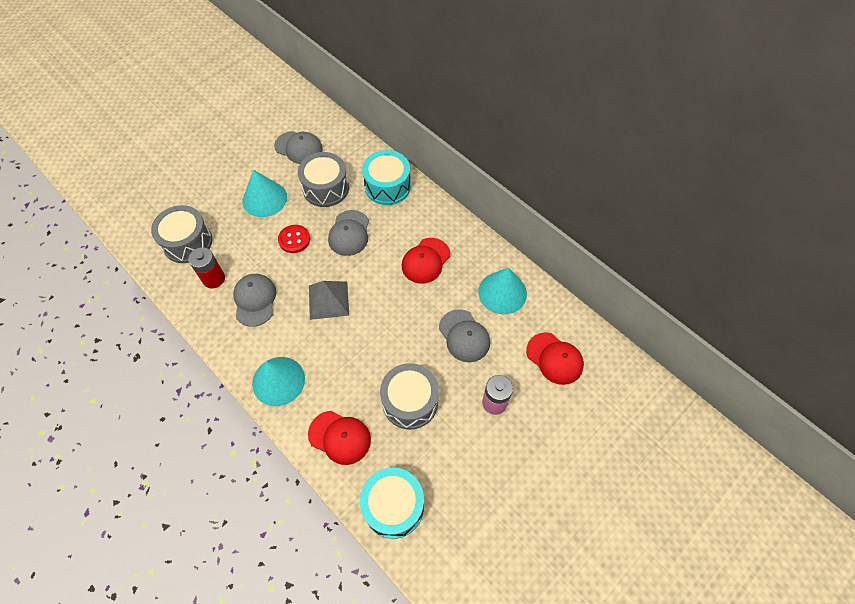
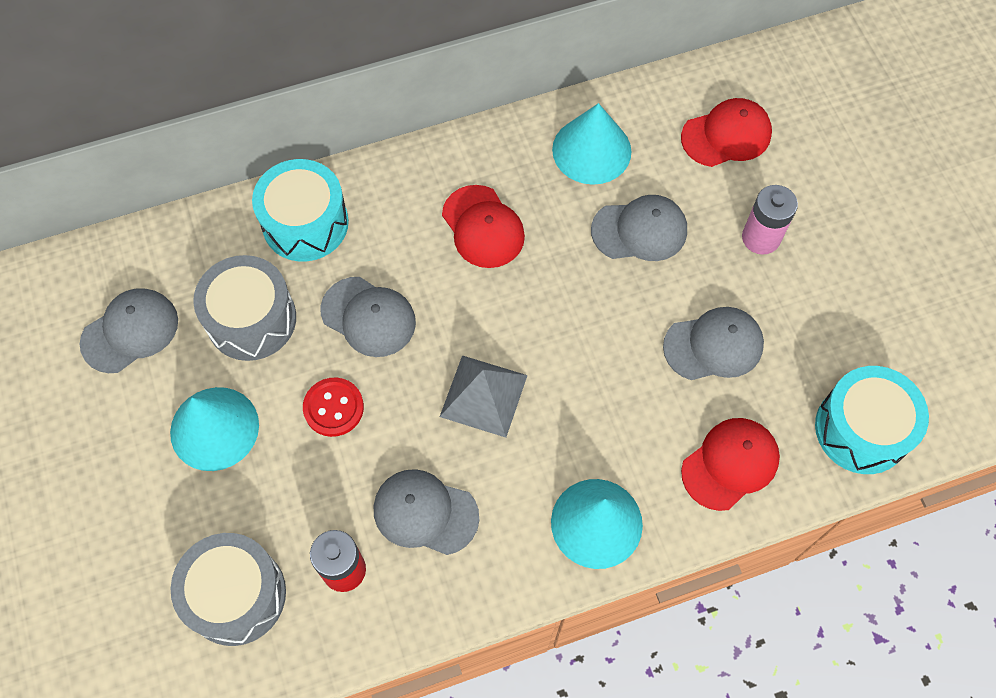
camera: 65 degrees left, 5 degrees up
(410, 401) = (713, 345): grey drum -> grey cap

